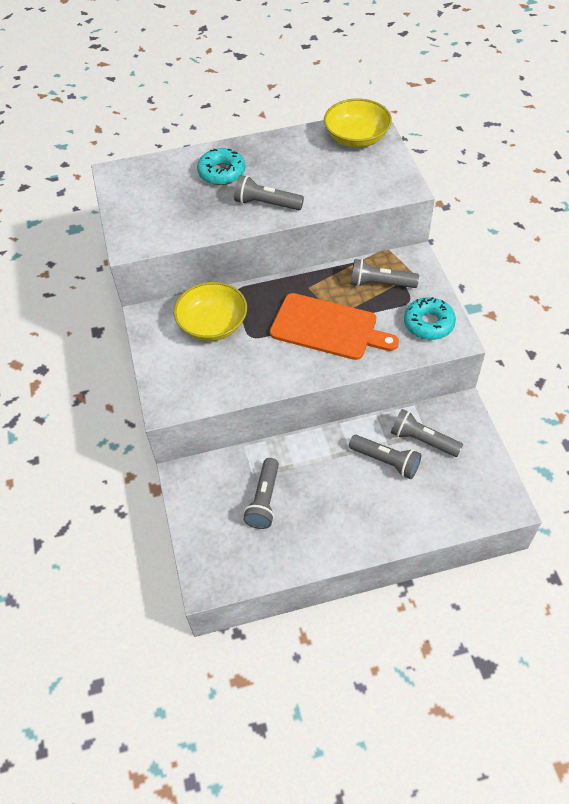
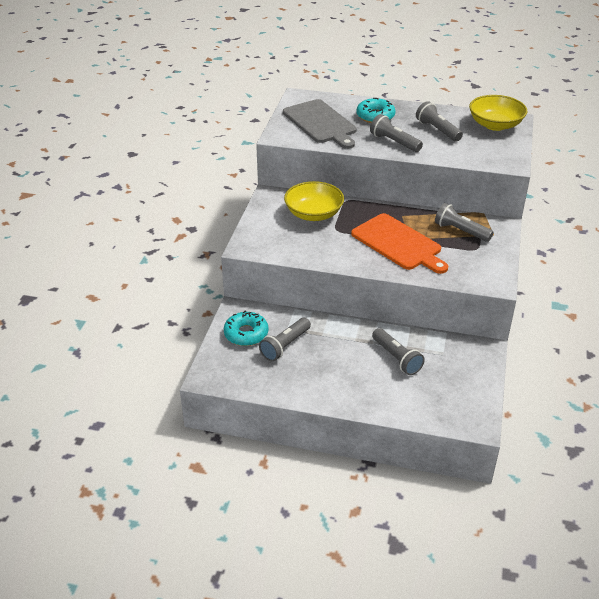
camera: 25 degrees right, 15 degrees down
(166, 206) = (321, 123): none -> grey cutting board
(422, 440) = (436, 356): grey flashlight -> grey flashlight (437, 130)
(428, 324) = (481, 267): turquoise donut -> turquoise donut (246, 334)

